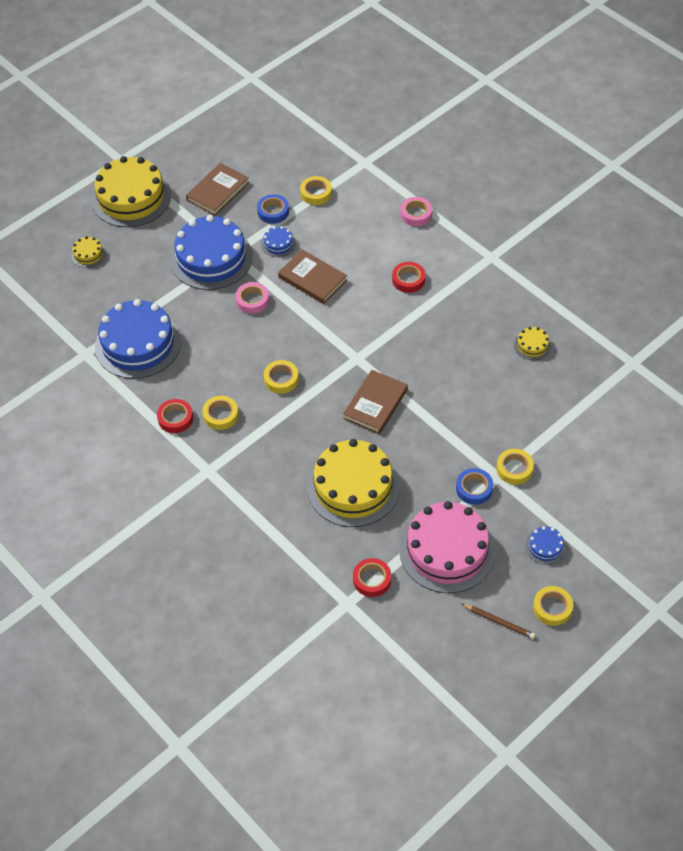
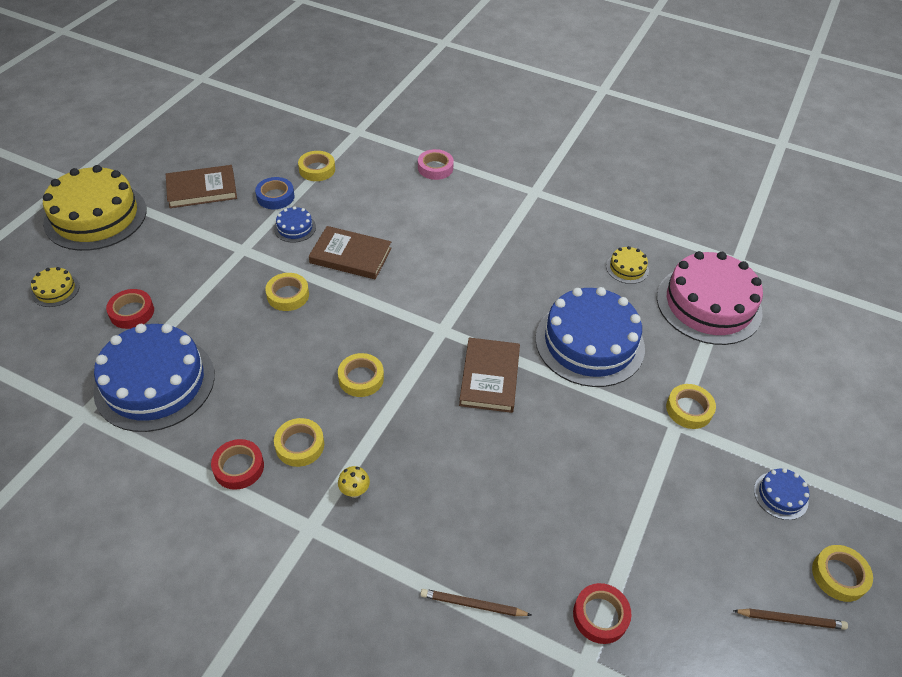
camera: 25 degrees left, 5 degrees down
(211, 258) = (219, 260): blue cake -> blue cake (589, 343)
(218, 191) = (202, 189): brown book -> brown book turned 60 degrees clockwise
(245, 456) = (354, 491): none -> yellow mushroom
(252, 300) = (288, 295): pink tape -> yellow tape
(292, 548) = (473, 604): none -> brown pencil
(353, 487) = (513, 490): yellow cake -> none
(408, 280) = (459, 233): red tape -> red tape (132, 312)
(447, 550) = (671, 539): pink cake -> pink cake (708, 304)
(474, 489) = (658, 447): blue tape -> none

